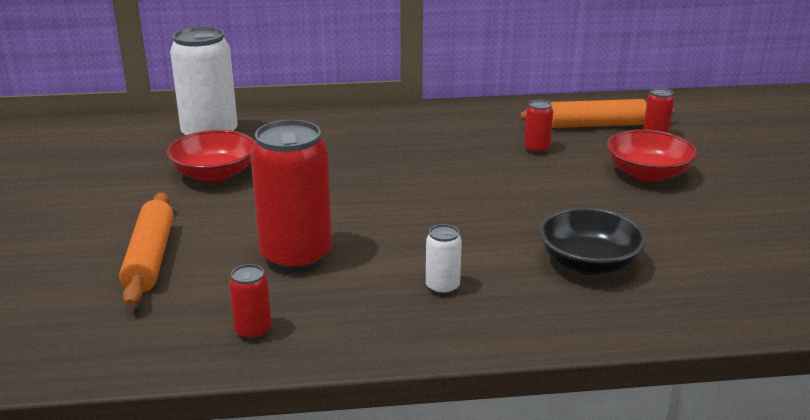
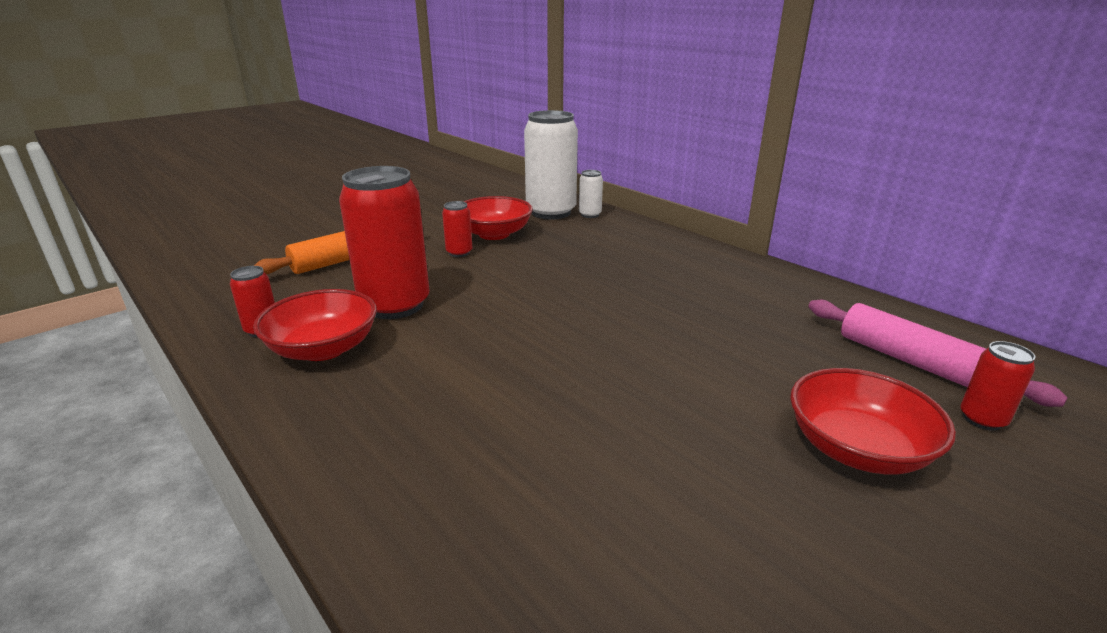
camera: 55 degrees right, 0 degrees up
(332, 306) = (323, 348): none -> red bowl
(442, 287) = (400, 391): white can -> white can (590, 215)
(536, 149) = (775, 345): red can -> red can (459, 253)
(588, 263) = (545, 475): black bowl -> none
(596, 125) = (915, 363): orange rolling pin -> pink rolling pin

